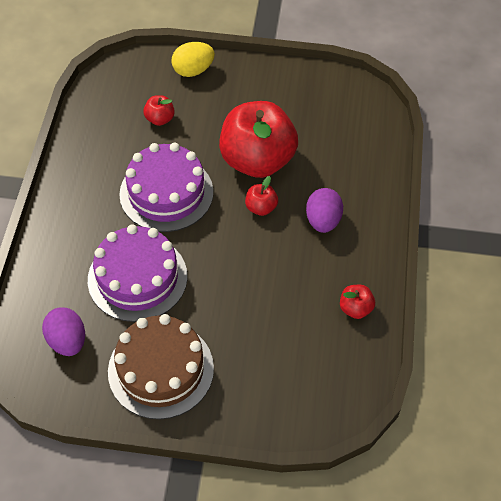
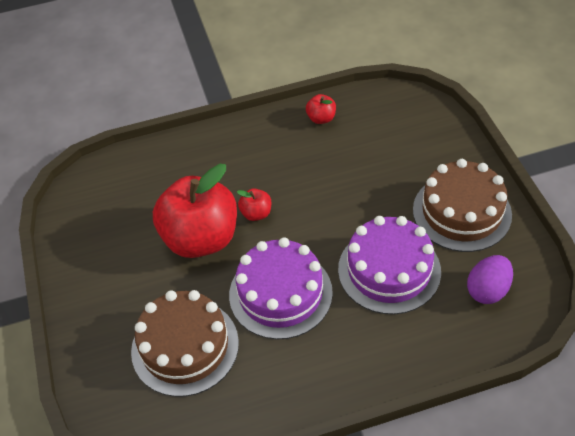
camera: 110 degrees left, 5 degrees down
(160, 119) = (185, 346): red apple -> brown cake
(193, 70) = (97, 349): yellow egg -> none
(323, 221) = (246, 167): purple egg -> none

